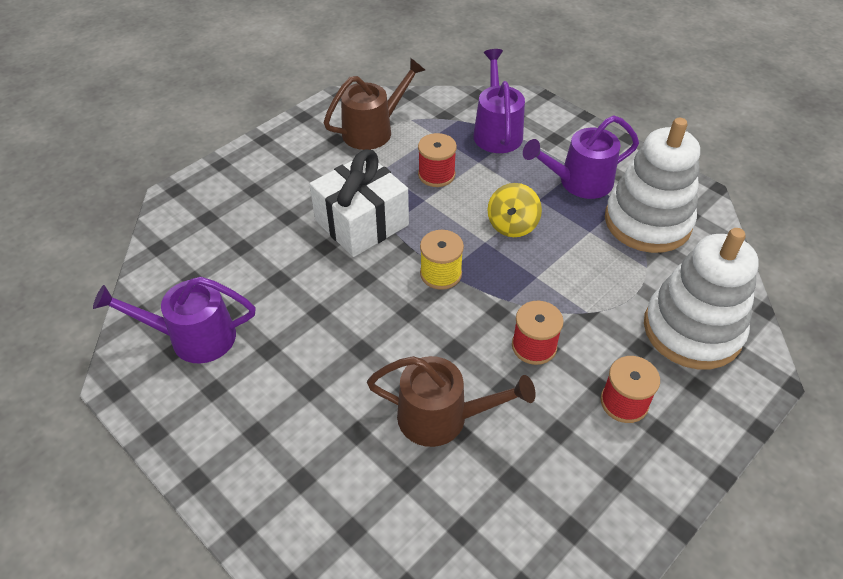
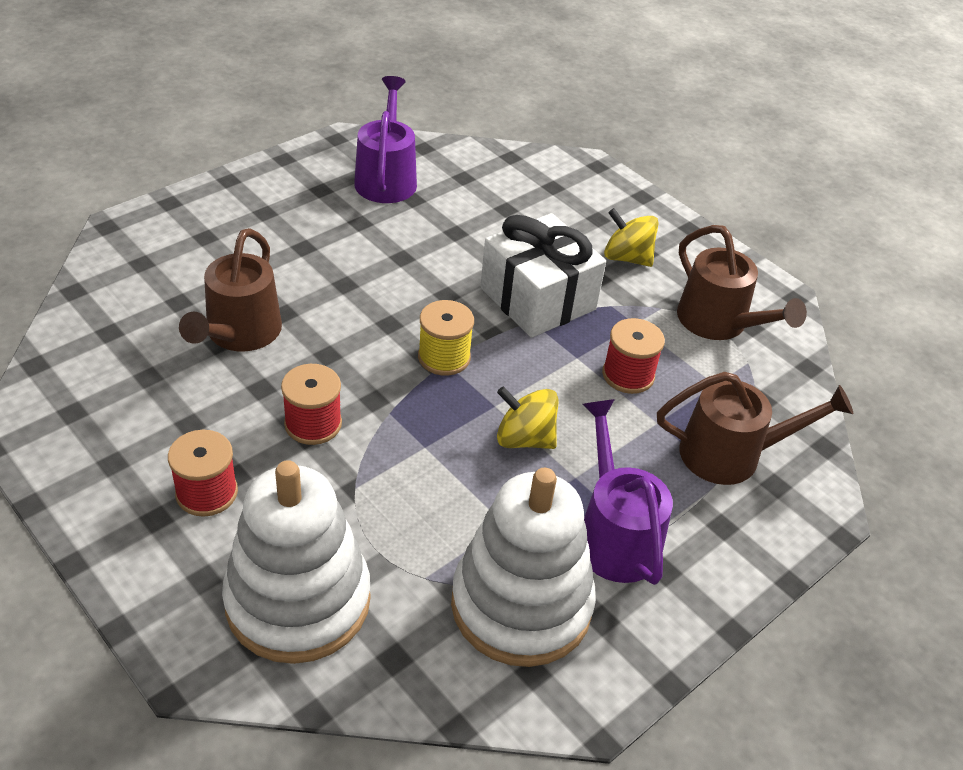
camera: 90 degrees right, 5 degrees down
(304, 173) = (627, 258): none -> yellow spinning top
(496, 131) = (732, 454): purple watering can -> brown watering can

